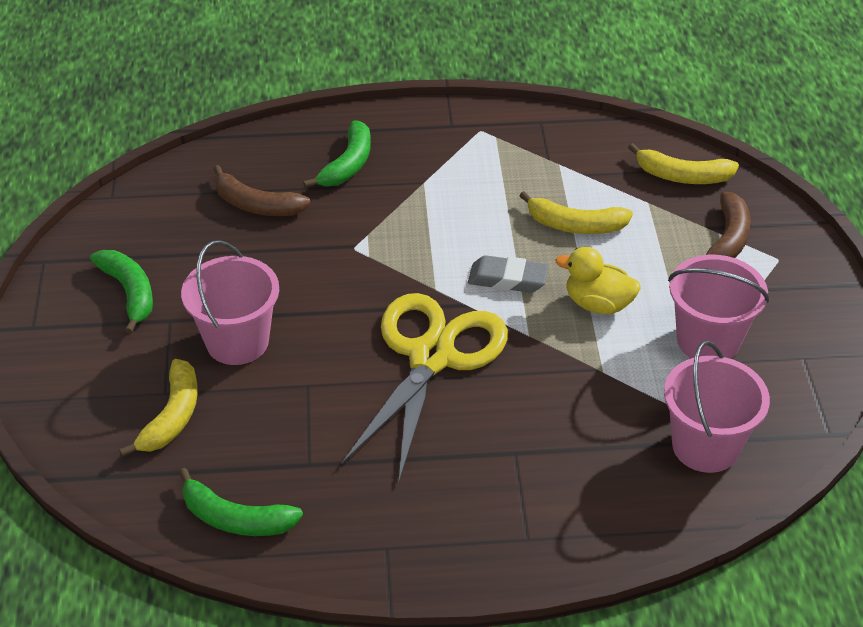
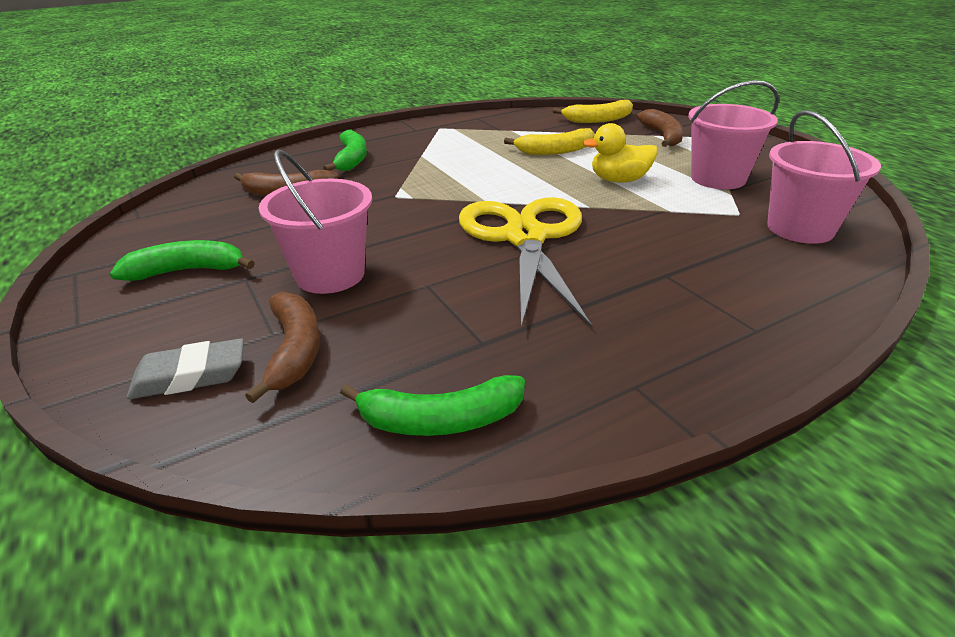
camera: 25 degrees left, 10 degrees down
(129, 292) = (187, 271): green banana -> green banana turned 45 degrees counterclockwise
(172, 416) = (295, 350): yellow banana -> brown banana
(507, 279) = (537, 184): grey eraser -> grey eraser (190, 376)

